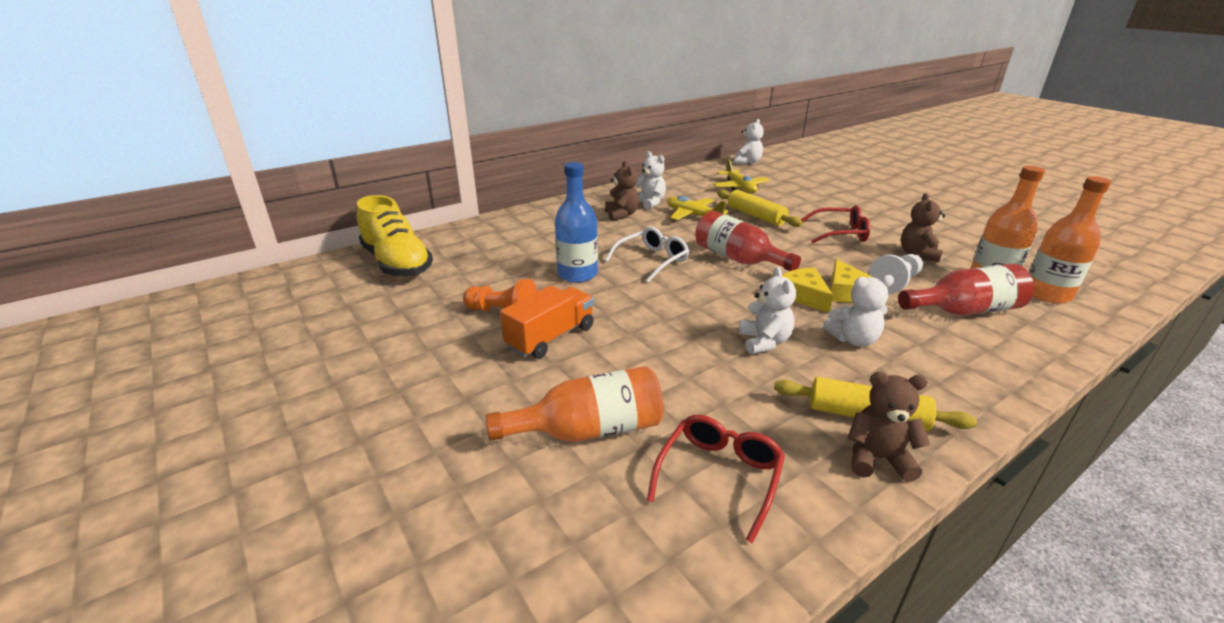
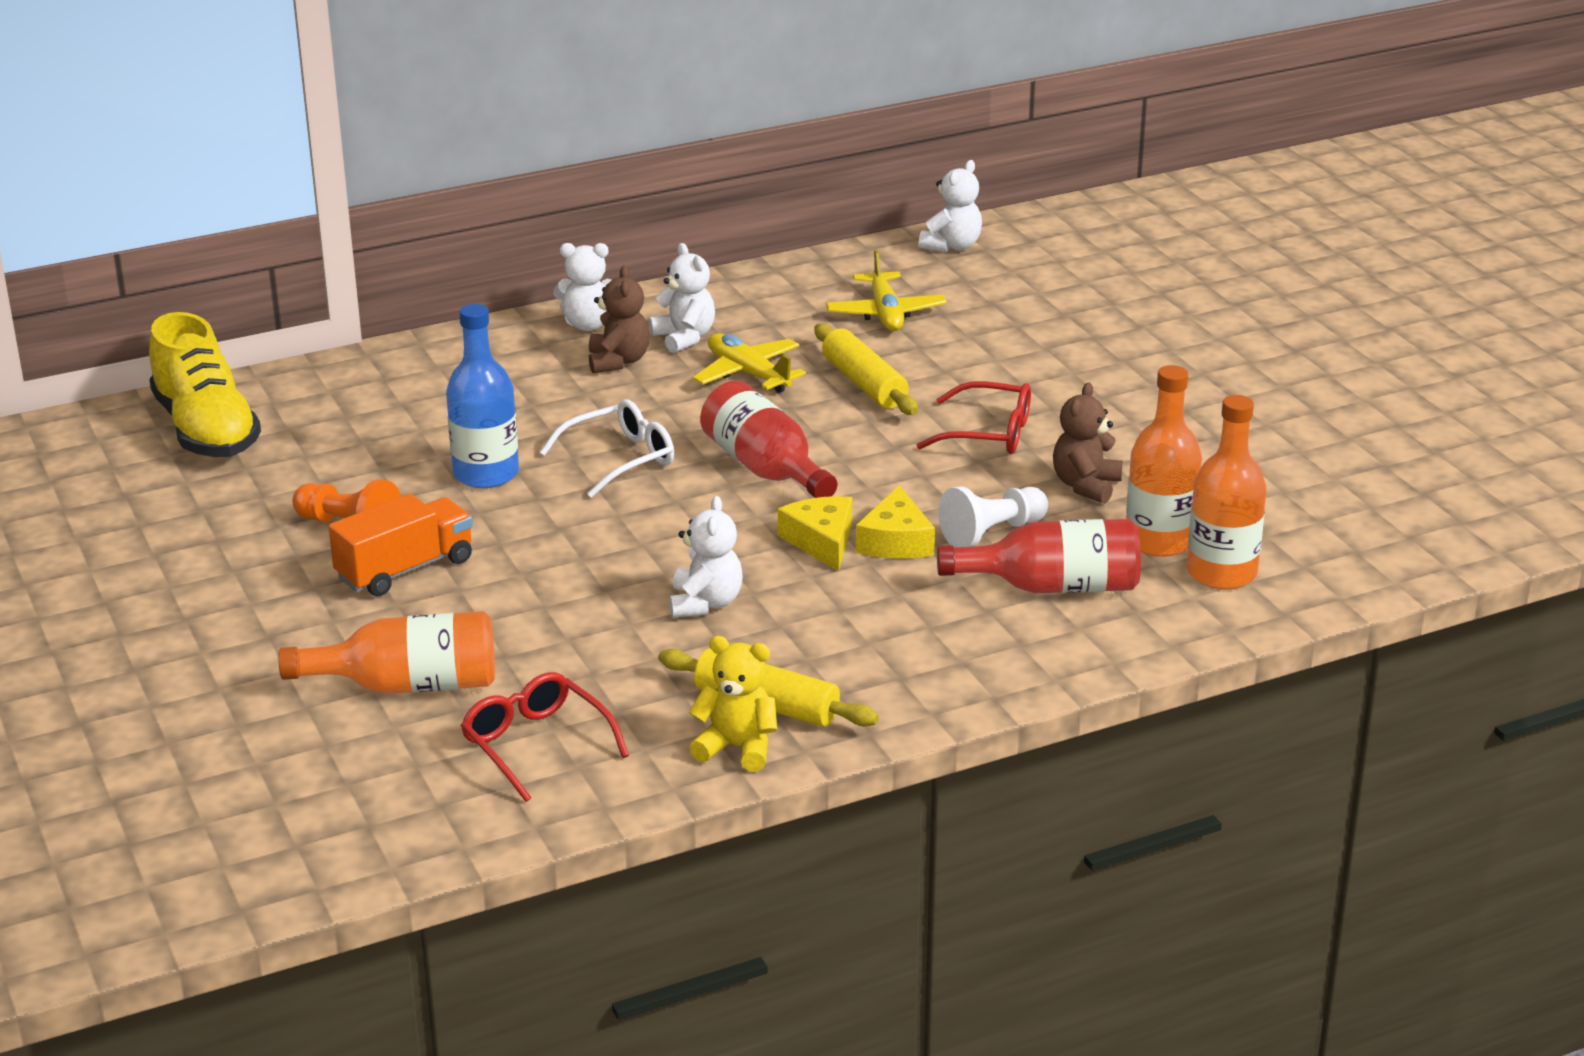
camera: 10 degrees right, 0 degrees up
(719, 476) = (536, 745): red glasses -> red glasses turned 75 degrees counterclockwise
(853, 339) = (838, 612): white teddy bear -> white teddy bear (589, 324)
(877, 458) = (737, 748): brown teddy bear -> yellow teddy bear

